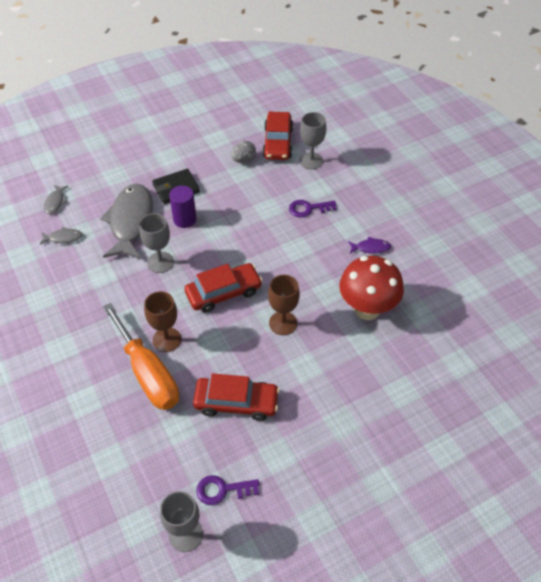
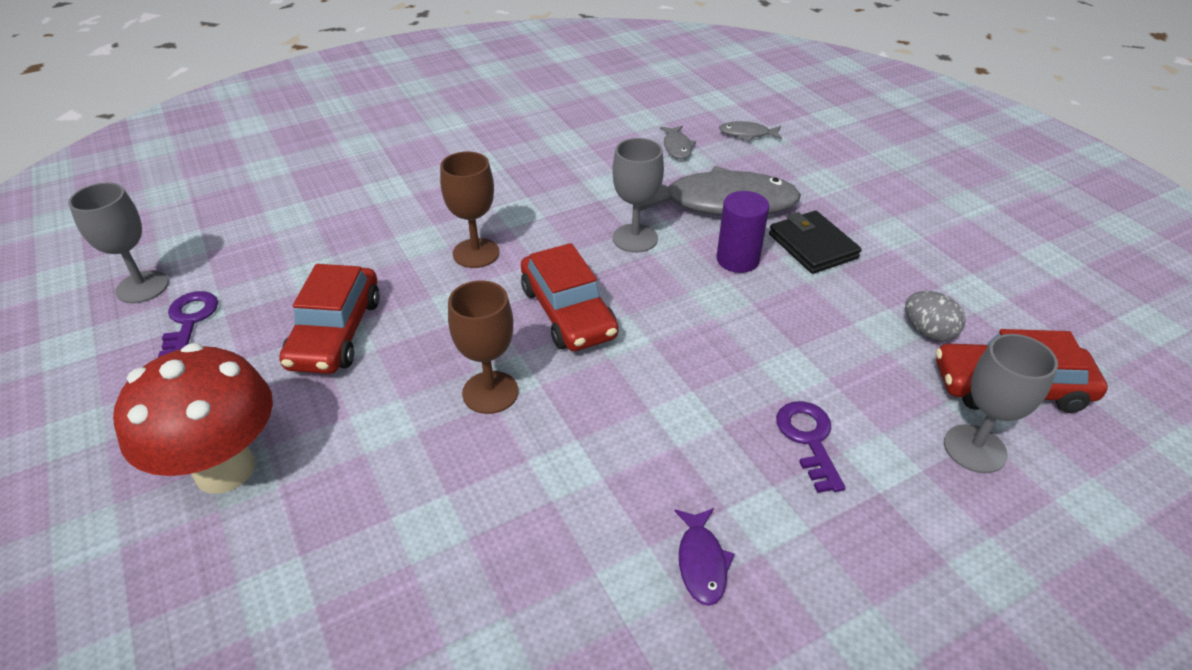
camera: 90 degrees right, 10 degrees down
(148, 373) = (417, 239): orange screwdriver -> none
(367, 309) = (511, 540): red mushroom -> red mushroom (225, 469)

